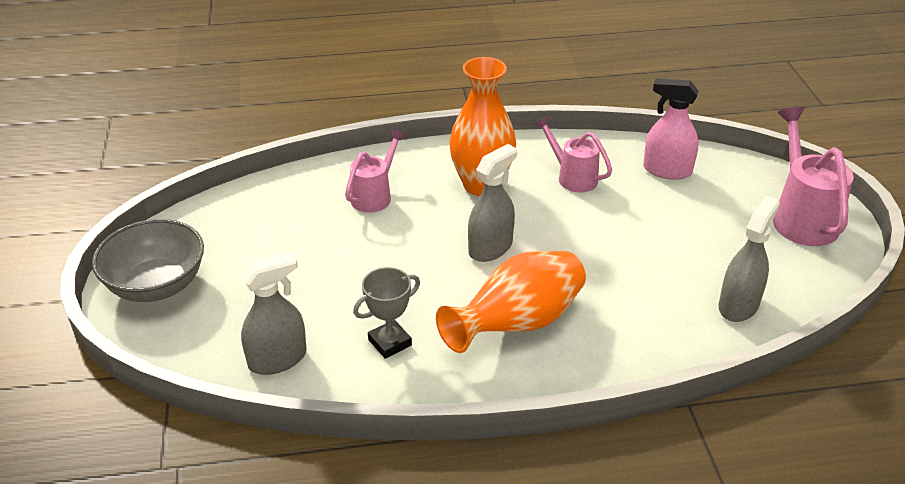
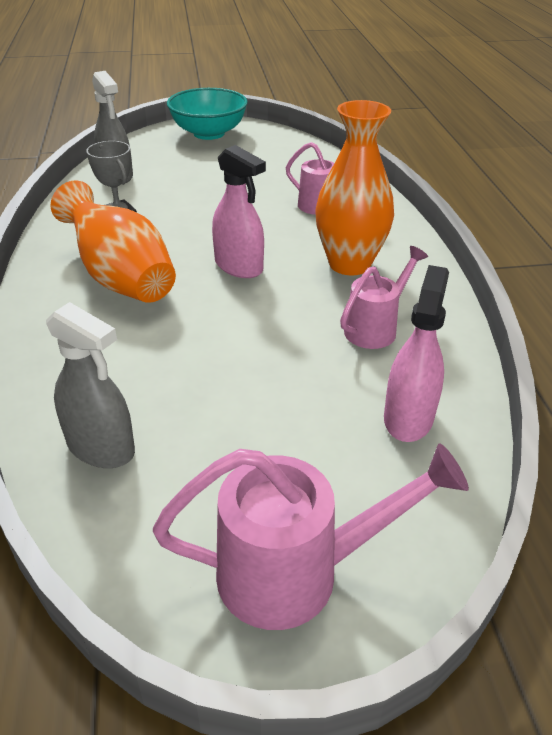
camera: 90 degrees right, 0 degrees up
(156, 285) = (209, 133): grey bowl -> turquoise bowl
(490, 248) = (239, 266): grey spray bottle -> pink spray bottle

